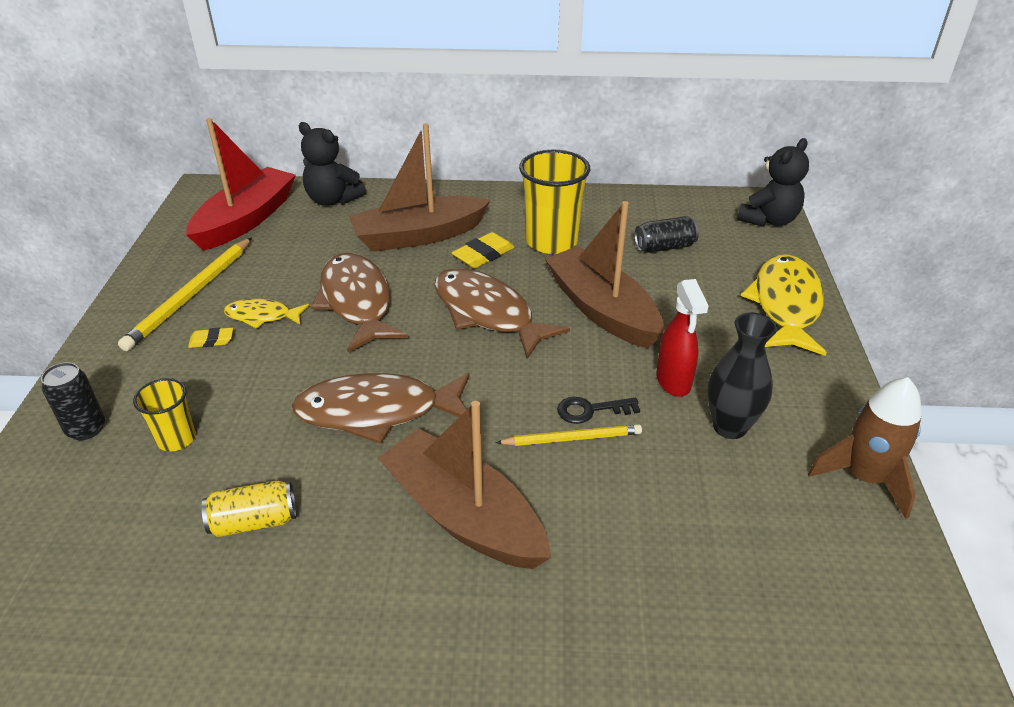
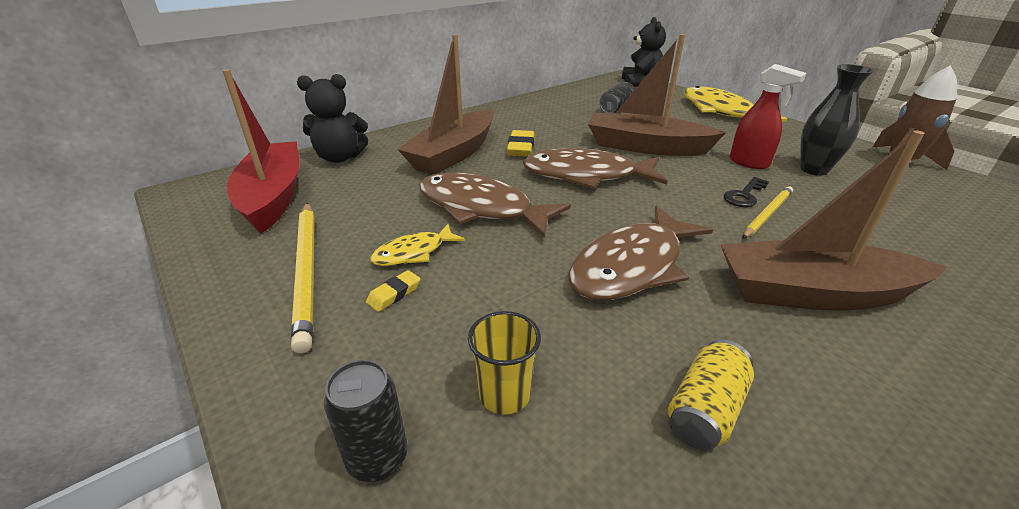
camera: 40 degrees left, 5 degrees down
(551, 241) = (550, 127): yellow cup -> none

